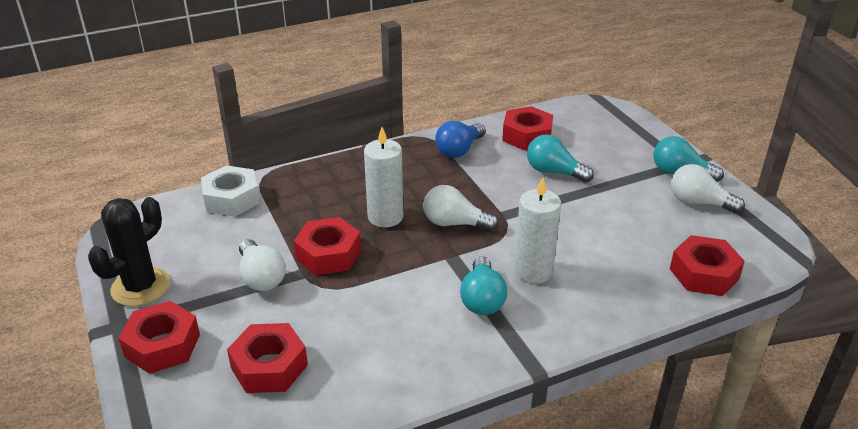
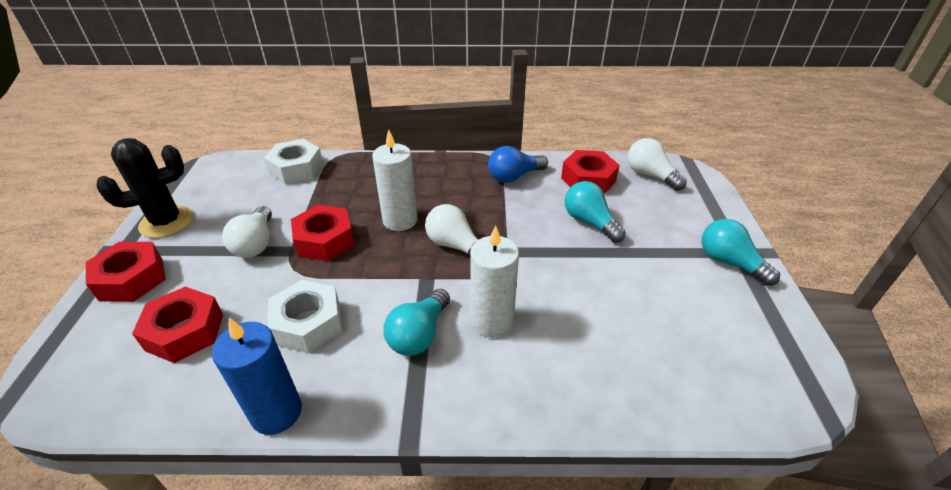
camera: 25 degrees right, 5 degrees up
(379, 322) = (308, 323): none -> white nut
(415, 390) = (276, 412): none -> blue candle
(698, 203) = (731, 303): white light bulb -> white light bulb (650, 175)
(704, 274) = (684, 395): red nut -> none

